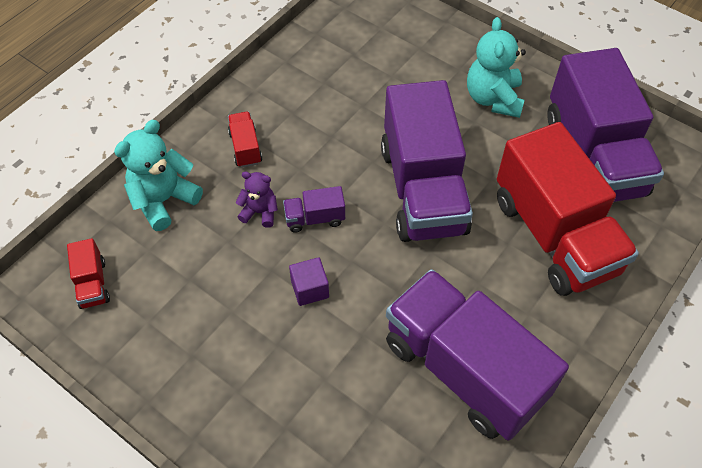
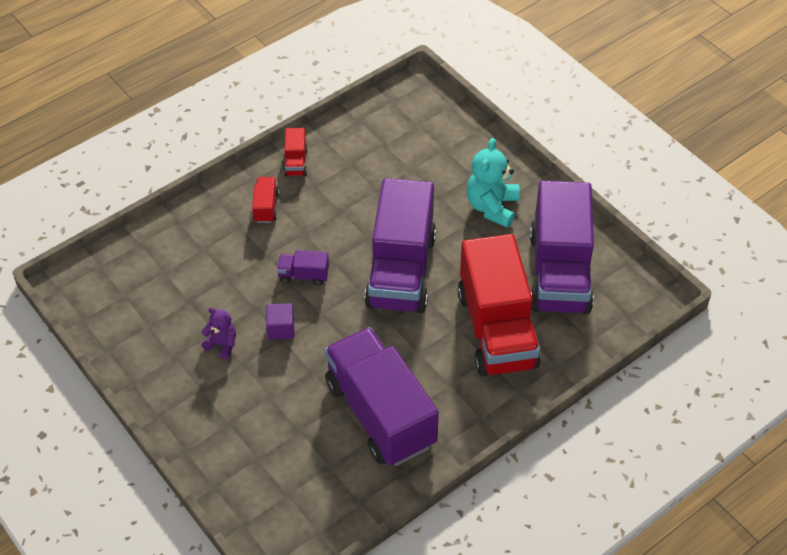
camera: 15 degrees right, 5 degrees down
(93, 283) = (114, 289): red truck -> red truck (296, 162)
(164, 200) = (187, 236): turquoise teddy bear -> none
(260, 212) = (261, 261): purple teddy bear -> purple teddy bear (222, 344)

